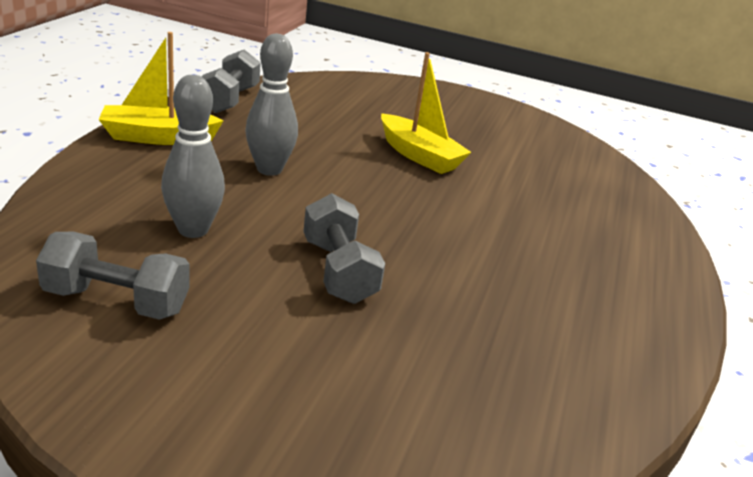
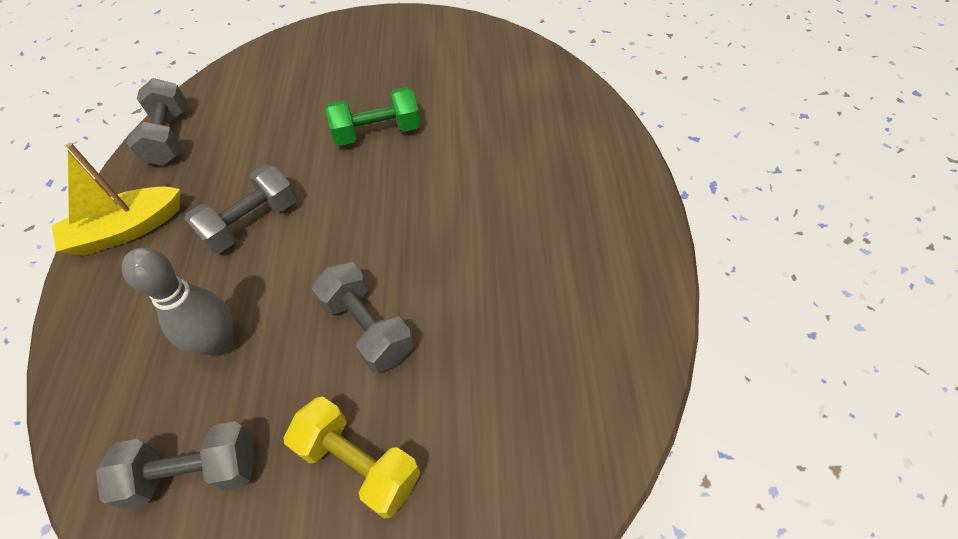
camera: 15 degrees left, 25 degrees up
(269, 169) = (251, 222): grey bowling pin -> grey dumbbell
(275, 357) = (359, 463): none -> yellow dumbbell
(419, 155) = (377, 132): yellow boat -> green dumbbell

